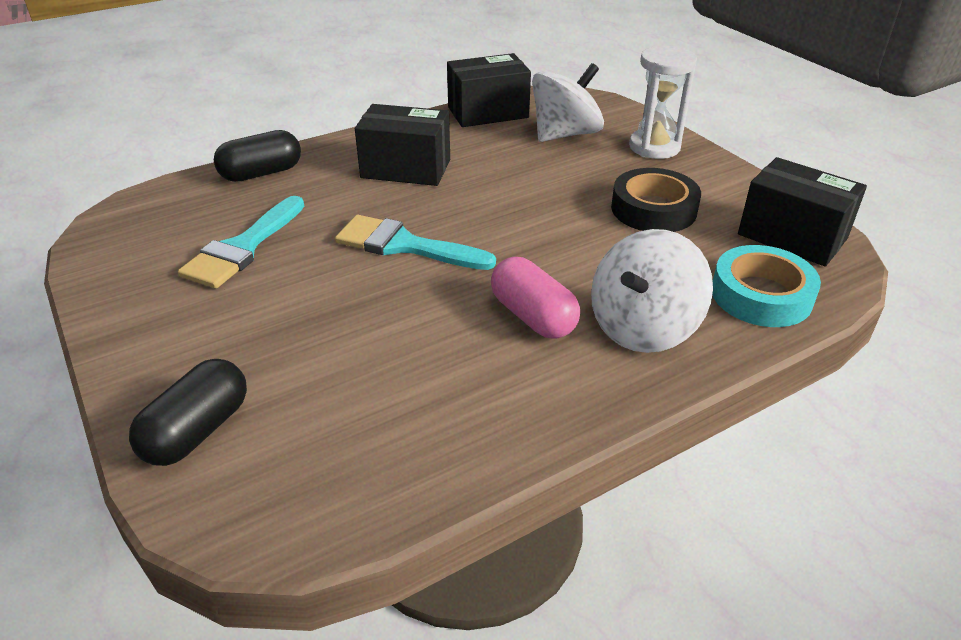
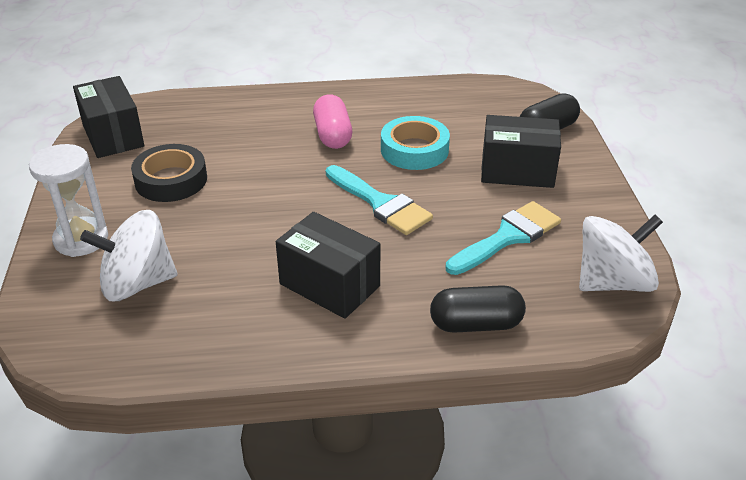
camera: 155 degrees left, 0 degrees up
(488, 112) = (176, 349): black box -> black box (517, 171)
(643, 327) = (277, 114): white spinning top -> white spinning top (612, 282)
(761, 295) = (189, 111): turquoise tape -> turquoise tape (414, 150)

